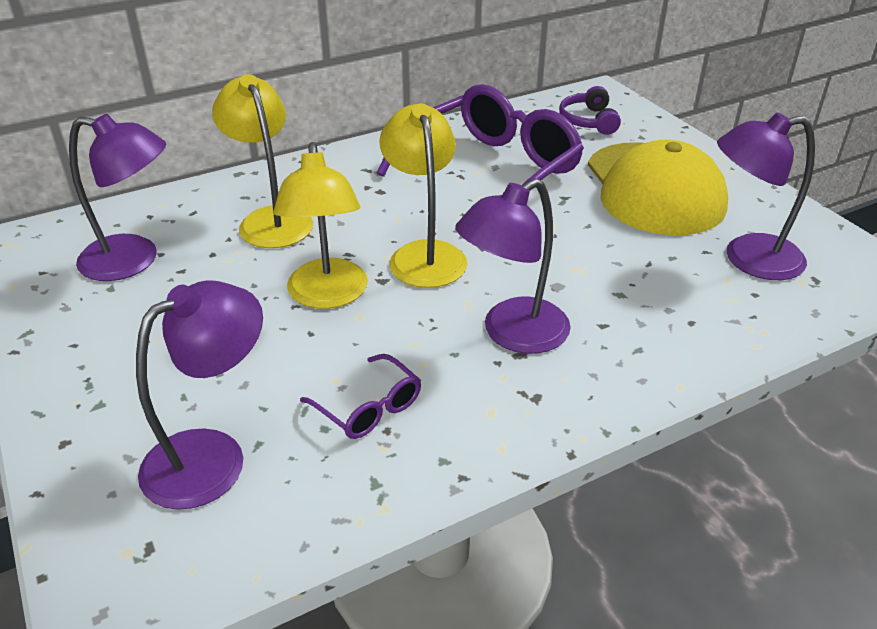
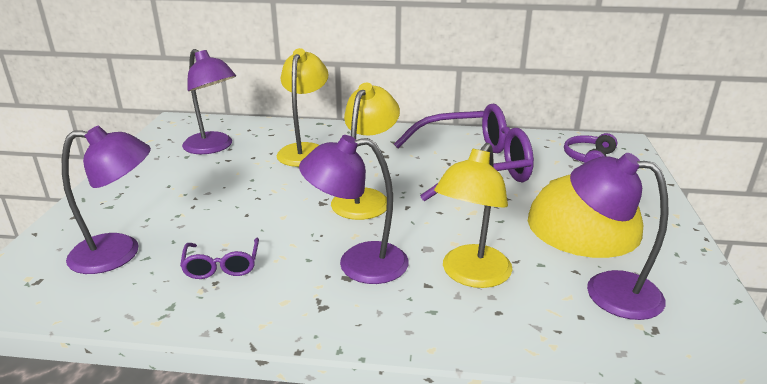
camera: 35 degrees right, 10 degrees down
(327, 296) = (281, 199): yellow lamp -> yellow lamp (471, 275)

